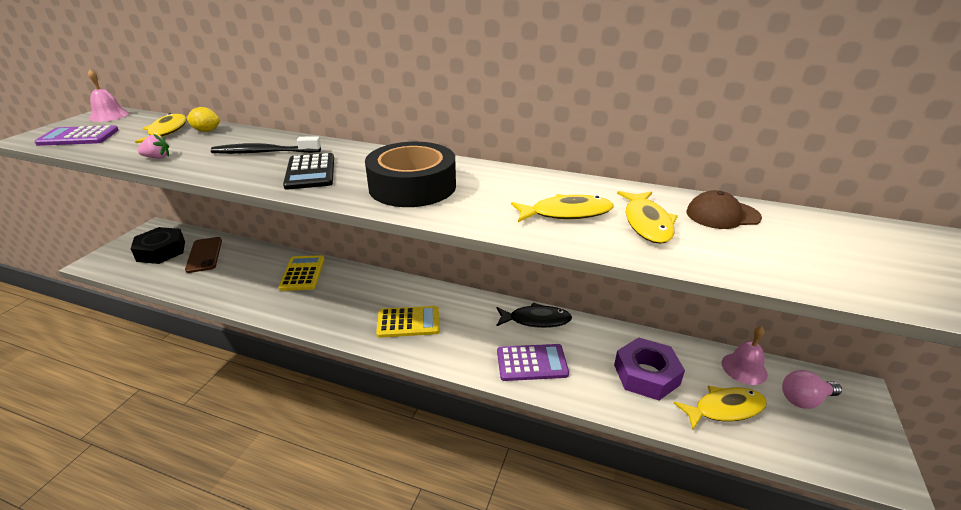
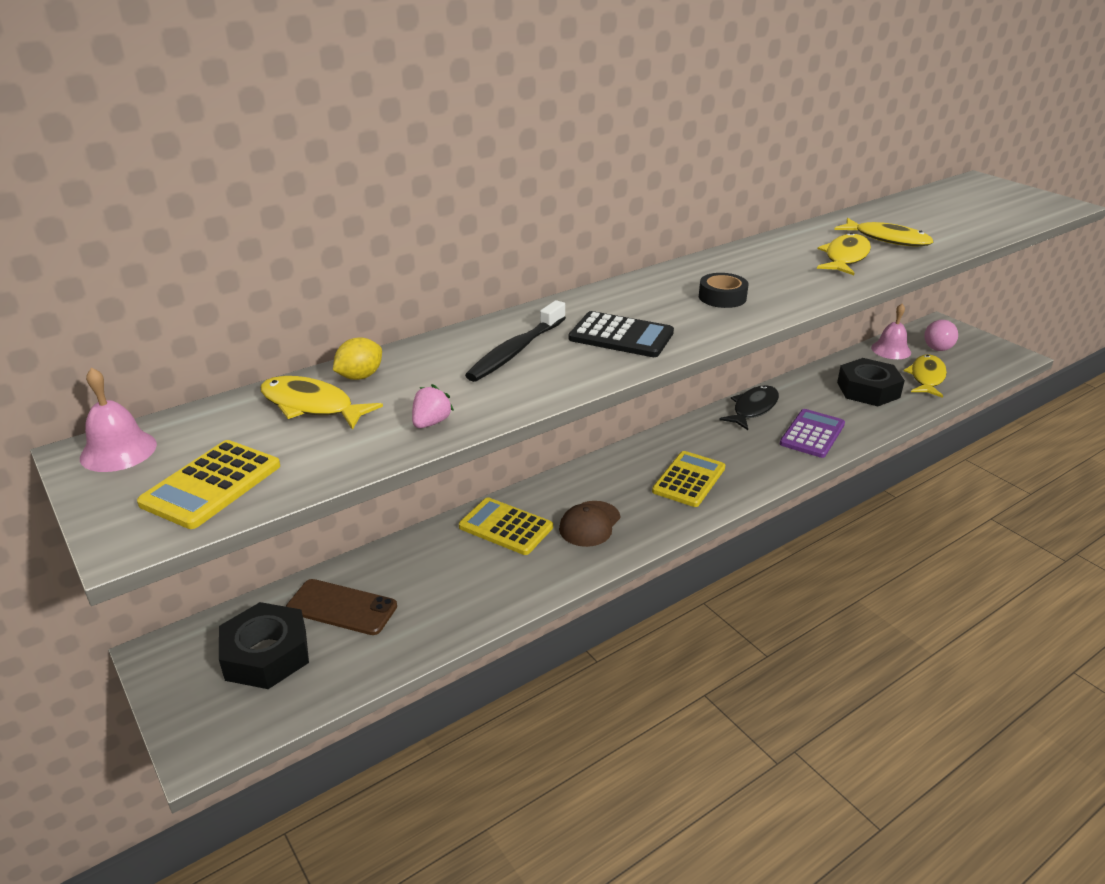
camera: 55 degrees left, 0 degrees up
(78, 137) = (211, 485): purple calculator -> yellow calculator
(412, 186) = (722, 297): black tape -> black tape, size x0.47
(646, 375) = (868, 390): purple nut -> black nut
(722, 215) = (895, 215): brown cap -> brown cap (589, 524)

